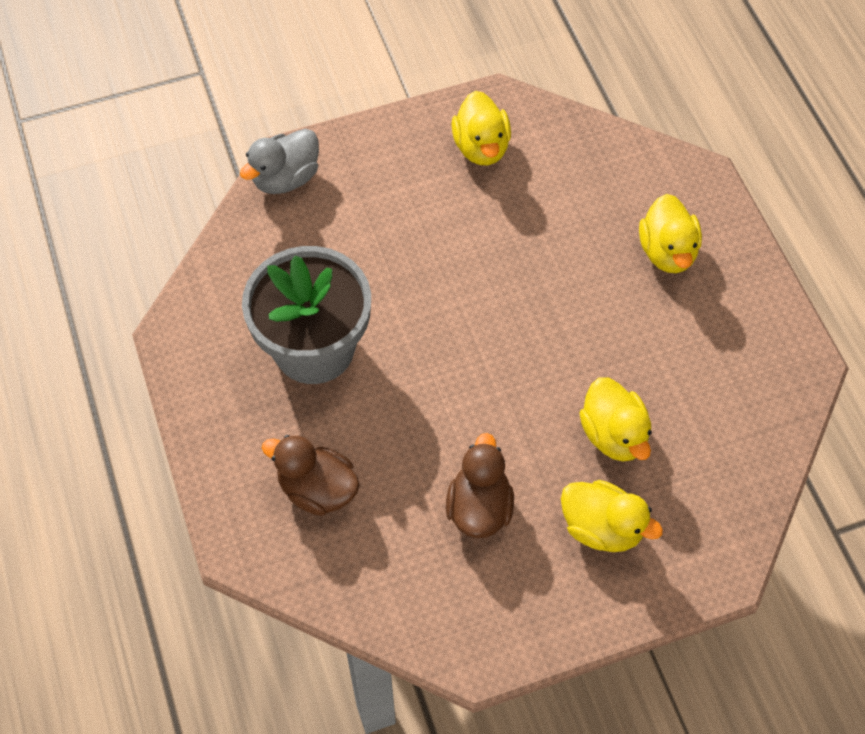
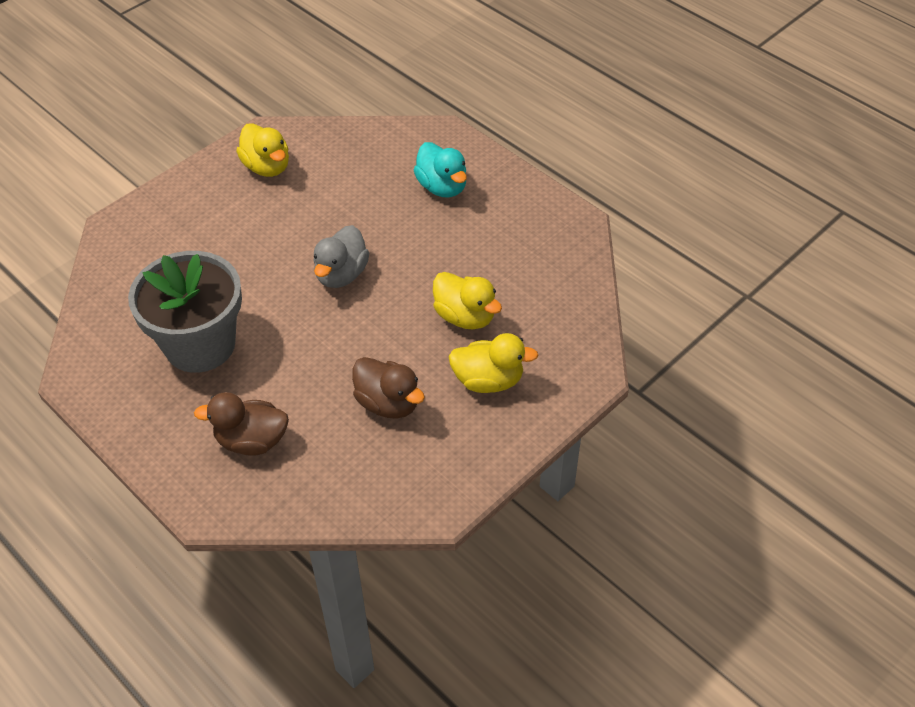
camera: 25 degrees left, 10 degrees down
(285, 178) = (119, 238): grey duck -> grey duck (341, 274)
(479, 507) = (388, 403): brown duck -> brown duck turned 150 degrees clockwise
(667, 252) = (442, 187): yellow duck -> turquoise duck

